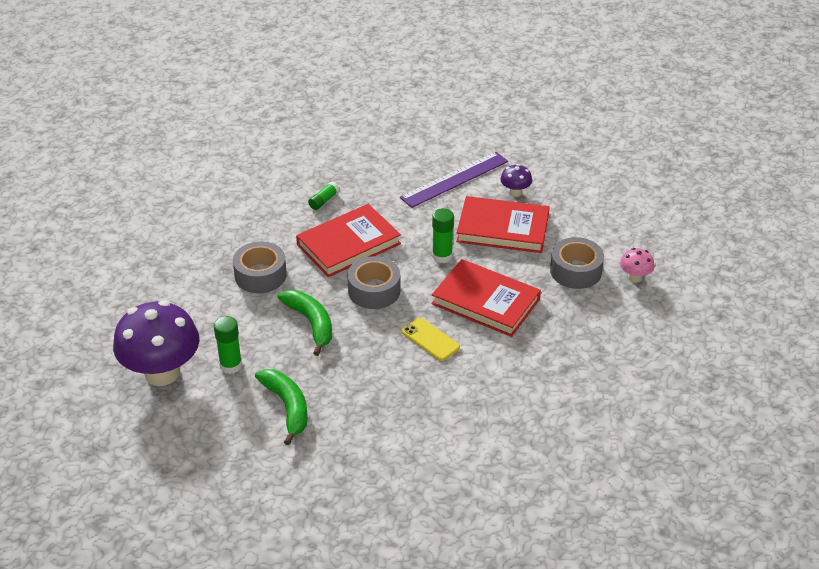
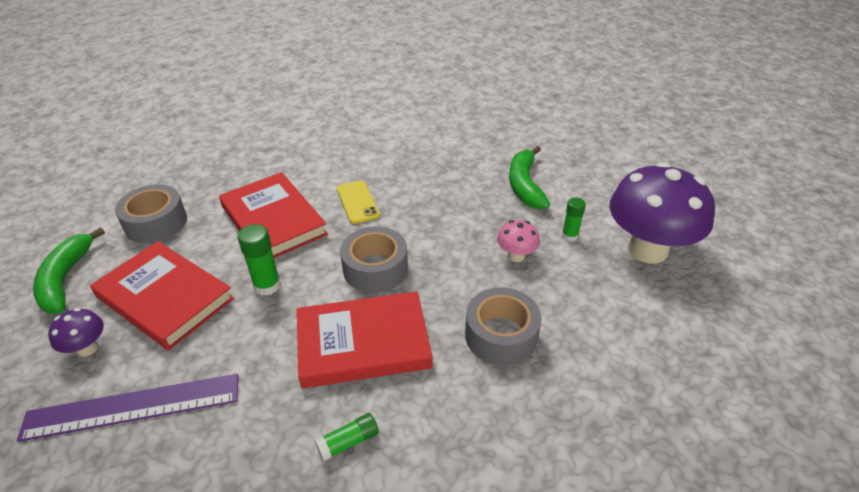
camera: 155 degrees left, 0 degrees up
(231, 365) = (569, 236): green glue stick -> green glue stick, size x0.66
(311, 323) = (466, 253): green banana -> green banana (65, 279)
(635, 277) = (114, 199): pink mushroom -> pink mushroom (516, 256)

